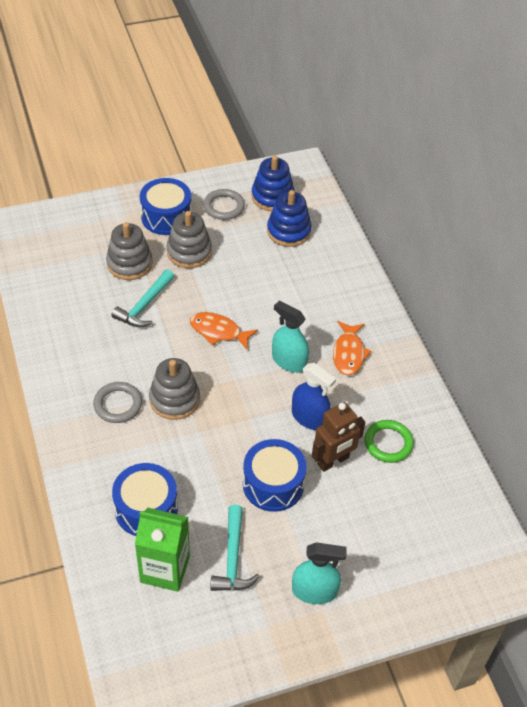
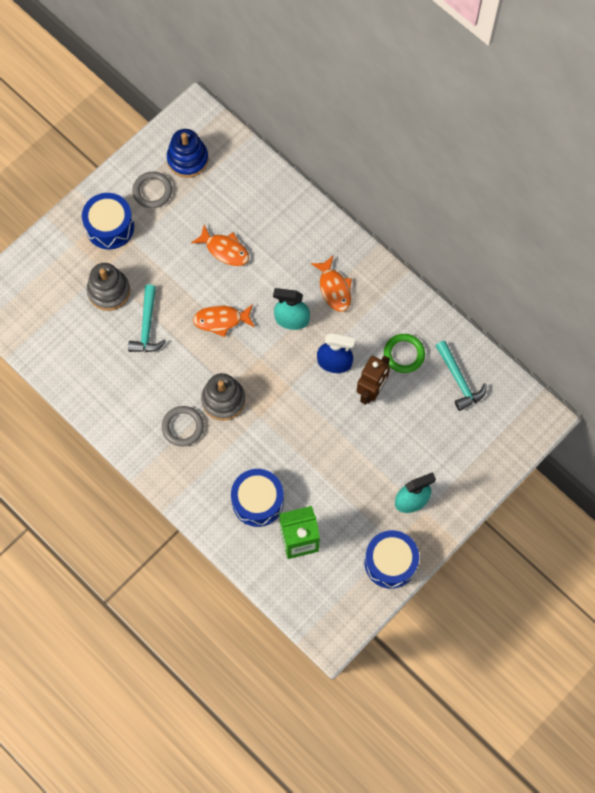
camera: 25 degrees left, 20 degrees up
(189, 252) = (151, 254): grey stacking toy -> none
(233, 558) = (342, 506): turquoise hammer -> turquoise hammer (459, 380)
(260, 277) = (225, 250): none -> orange fish
(273, 484) = (338, 433): blue drum -> blue drum (390, 562)
(288, 231) = (221, 190): blue stacking toy -> none

